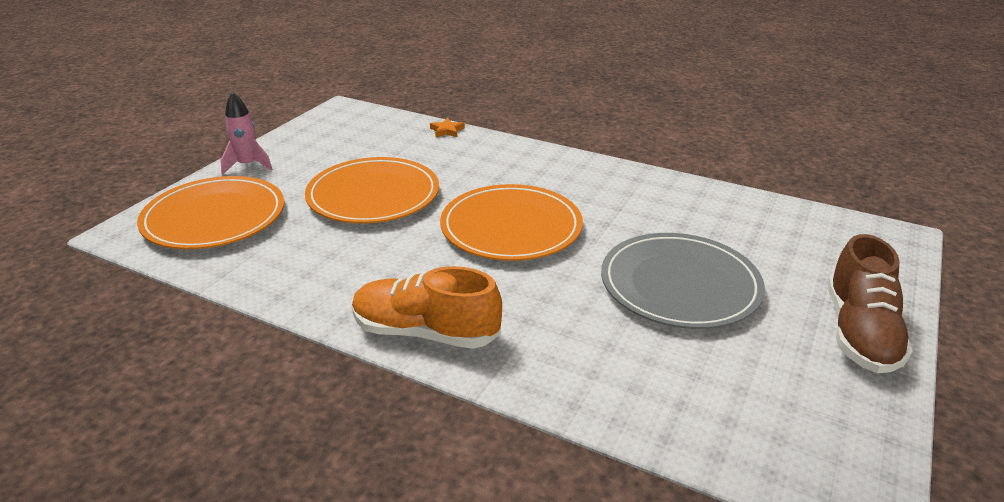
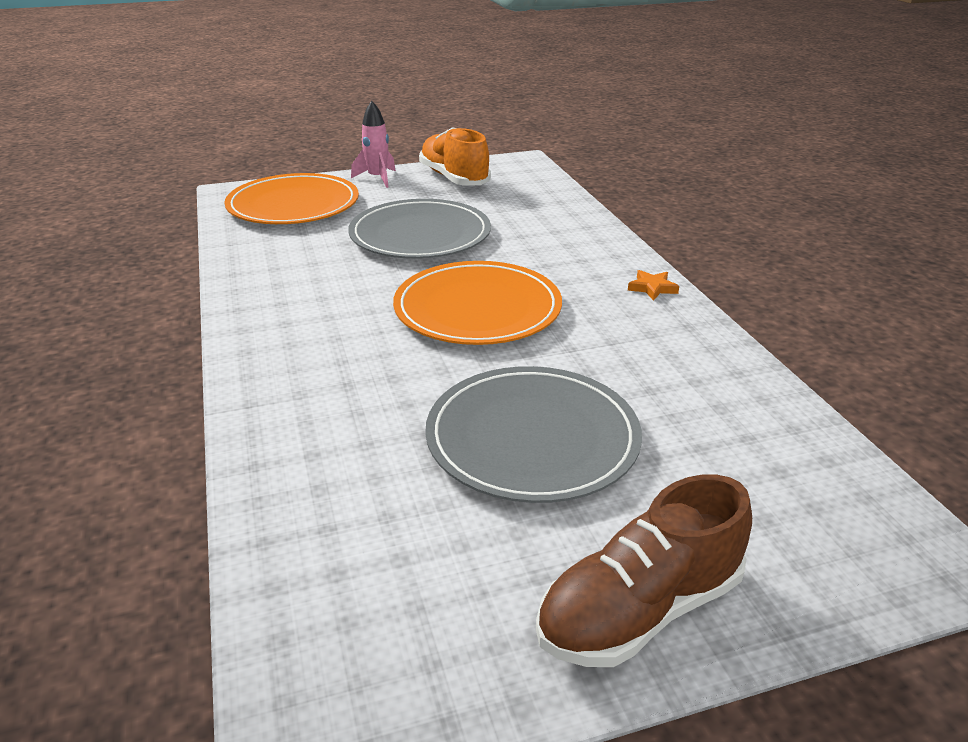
camera: 45 degrees right, 0 degrees up
(373, 195) = (420, 235): orange plate -> grey plate
(425, 332) = (265, 349): orange shoe -> orange shoe (454, 178)
(447, 131) = (577, 209): orange star -> orange star (652, 288)

